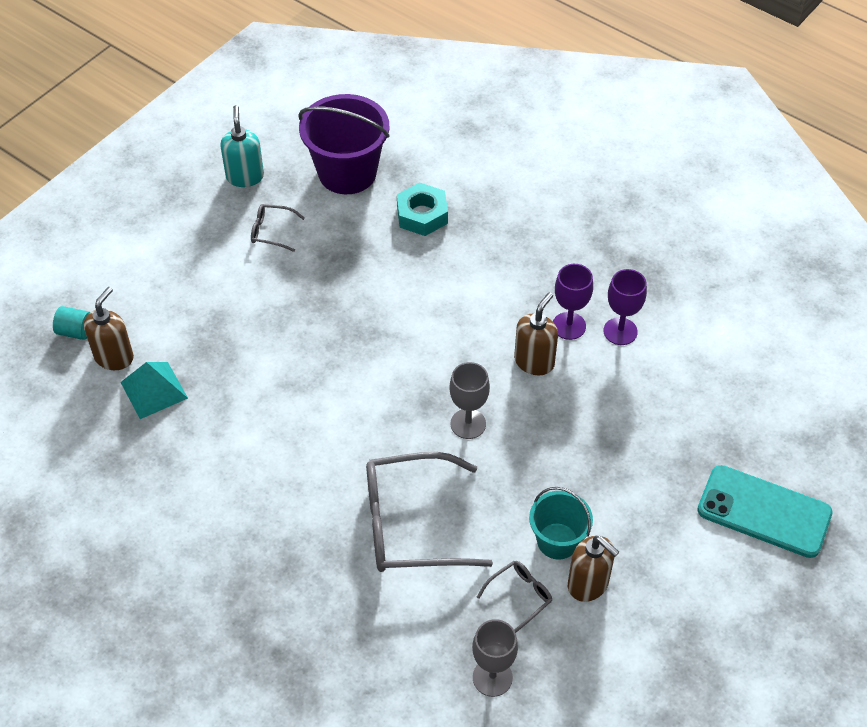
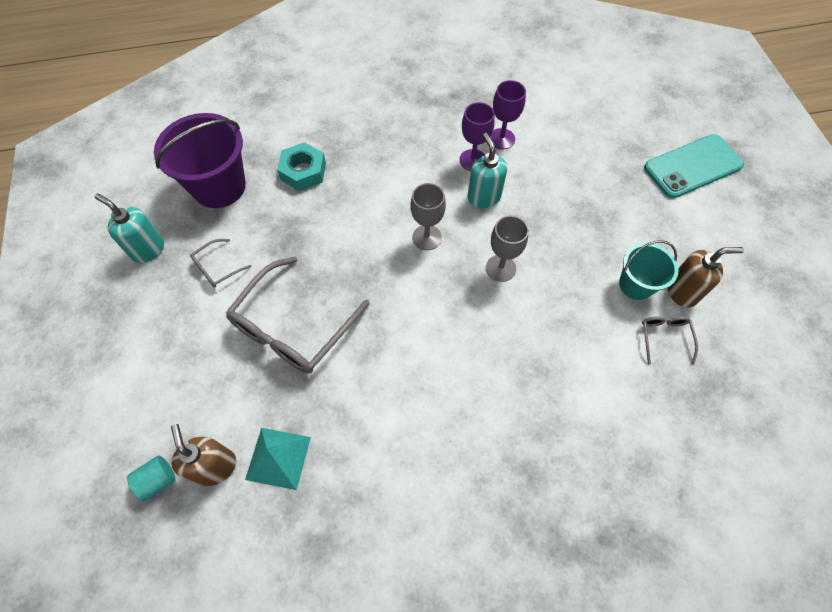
camera: 50 degrees left, 10 degrees up
(412, 524) = (556, 361): grey glasses -> grey glasses (293, 326)
(492, 677) = (720, 401): grey goblet -> grey goblet (427, 237)
(534, 361) = (483, 197): brown soap dispenser -> turquoise soap dispenser

